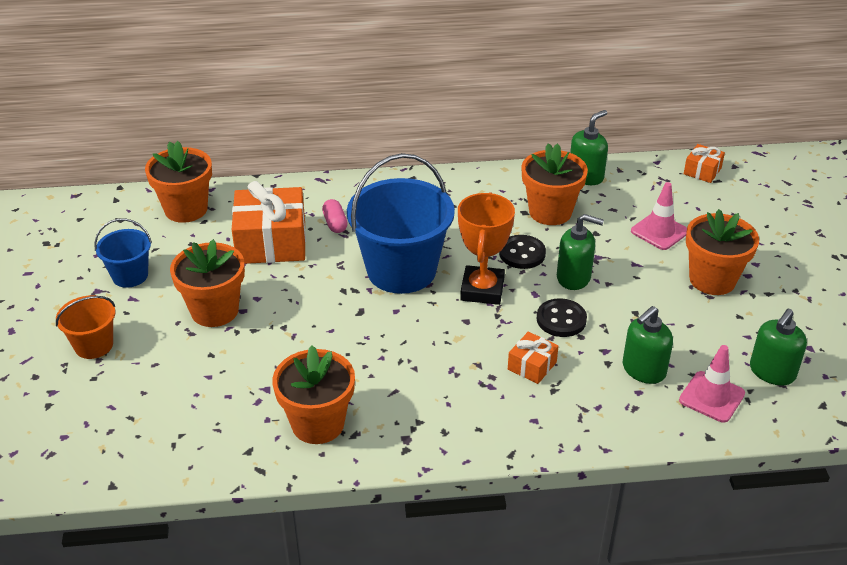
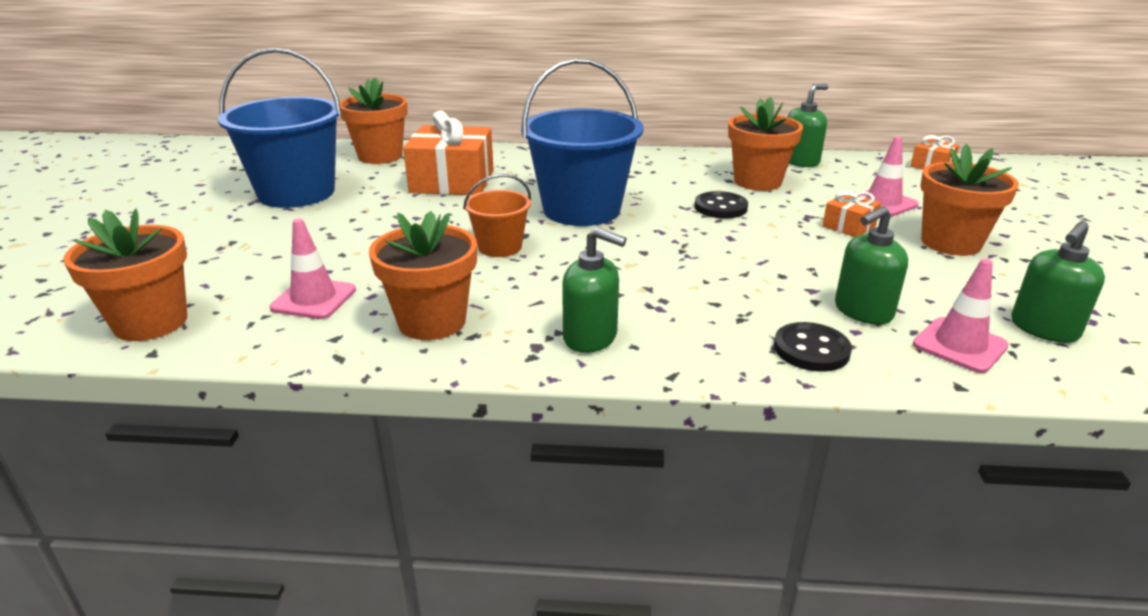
camera: 10 degrees right, 10 degrees down
(94, 345) = (223, 237): orange bucket -> orange bucket (500, 247)
(130, 276) = (296, 193): blue bucket -> blue bucket, size x1.97
(212, 411) = (314, 299): none -> pink traffic cone
(214, 311) = (366, 222): orange flower pot -> orange flower pot (151, 322)
(335, 223) = (523, 174): pink capsule -> none
(482, 290) = (668, 230): orange trophy -> none
(532, 366) = (716, 295): orange gift -> orange gift (849, 226)
(561, 319) = (759, 260): black button -> black button (811, 349)
(574, 277) = (779, 229): green soap dispenser -> green soap dispenser (590, 337)

